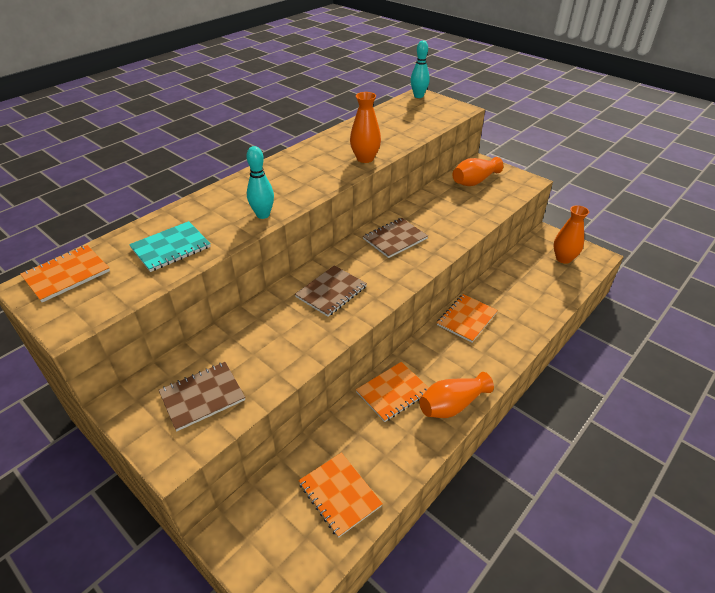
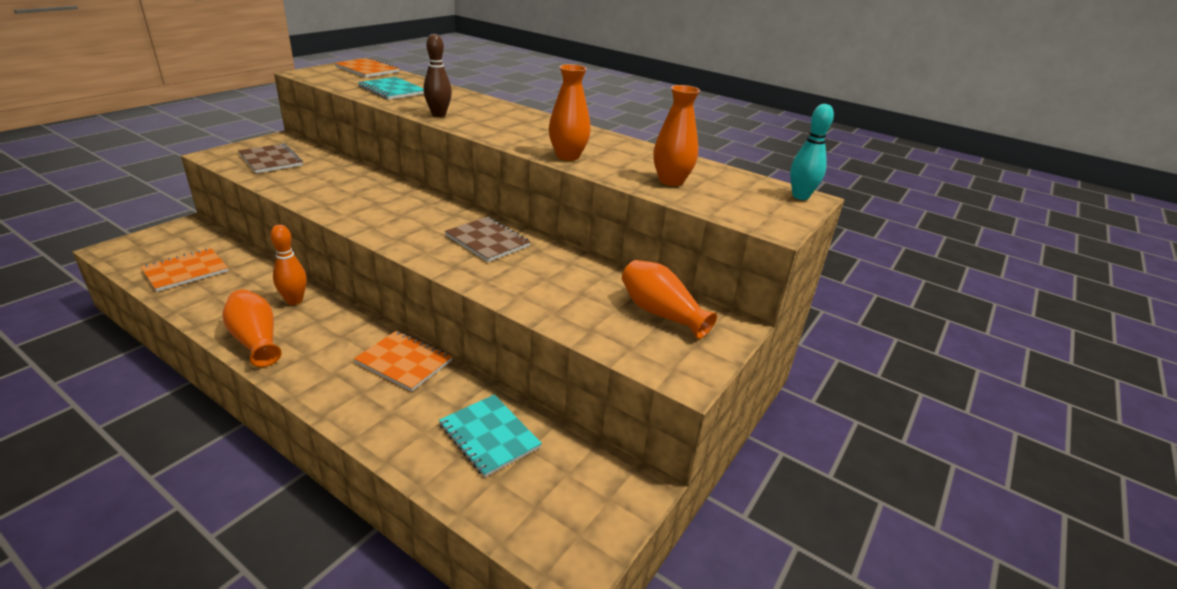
camera: 80 degrees right, 10 degrees down
(263, 215) = (438, 115): turquoise bowling pin -> brown bowling pin
(331, 292) = (389, 205): brown notebook -> none
(393, 392) = (294, 300): orange notebook -> orange bowling pin
(526, 280) = (489, 436): none -> turquoise notebook
(563, 258) = (559, 501): orange vase -> orange vase (671, 181)

